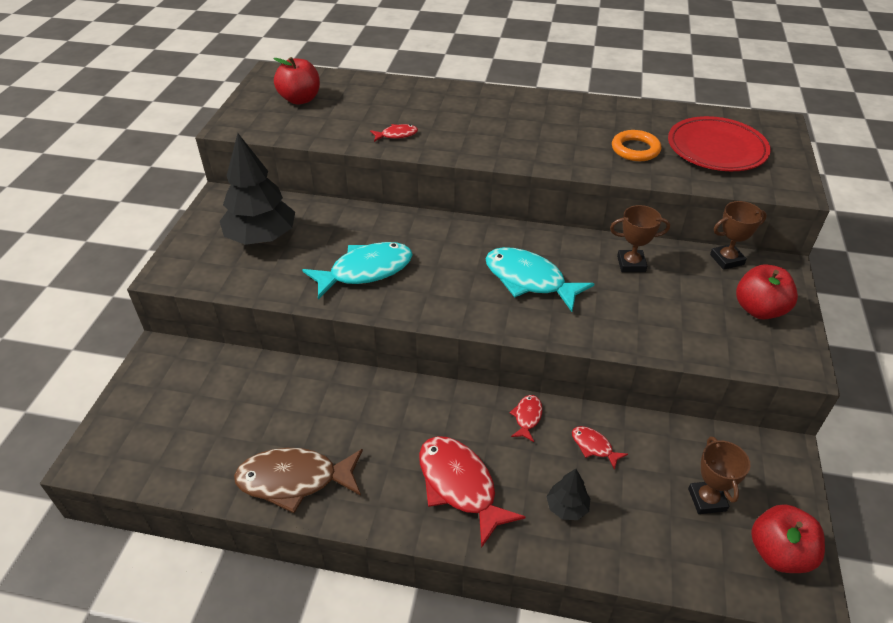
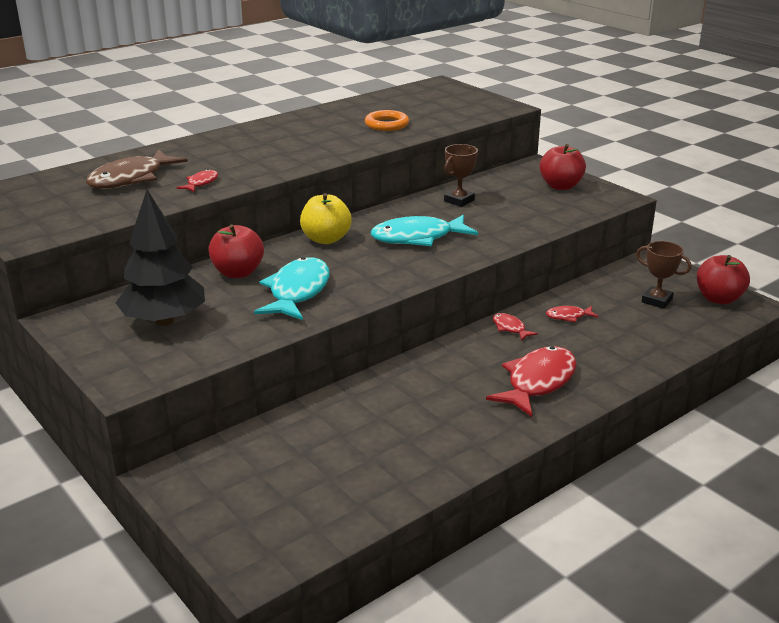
camera: 50 degrees left, 15 degrees down
(294, 480) = (437, 455): brown fish -> brown fish (131, 179)
(300, 99) = (56, 199): red apple -> red apple (238, 273)
(460, 486) = (538, 382): red fish -> red fish turned 120 degrees clockwise
(464, 235) = (326, 239): none -> yellow apple
(567, 507) = (606, 349): black tree -> none
(716, 149) = (431, 106): red plate -> none
(727, 259) = (503, 174): brown trophy -> none

